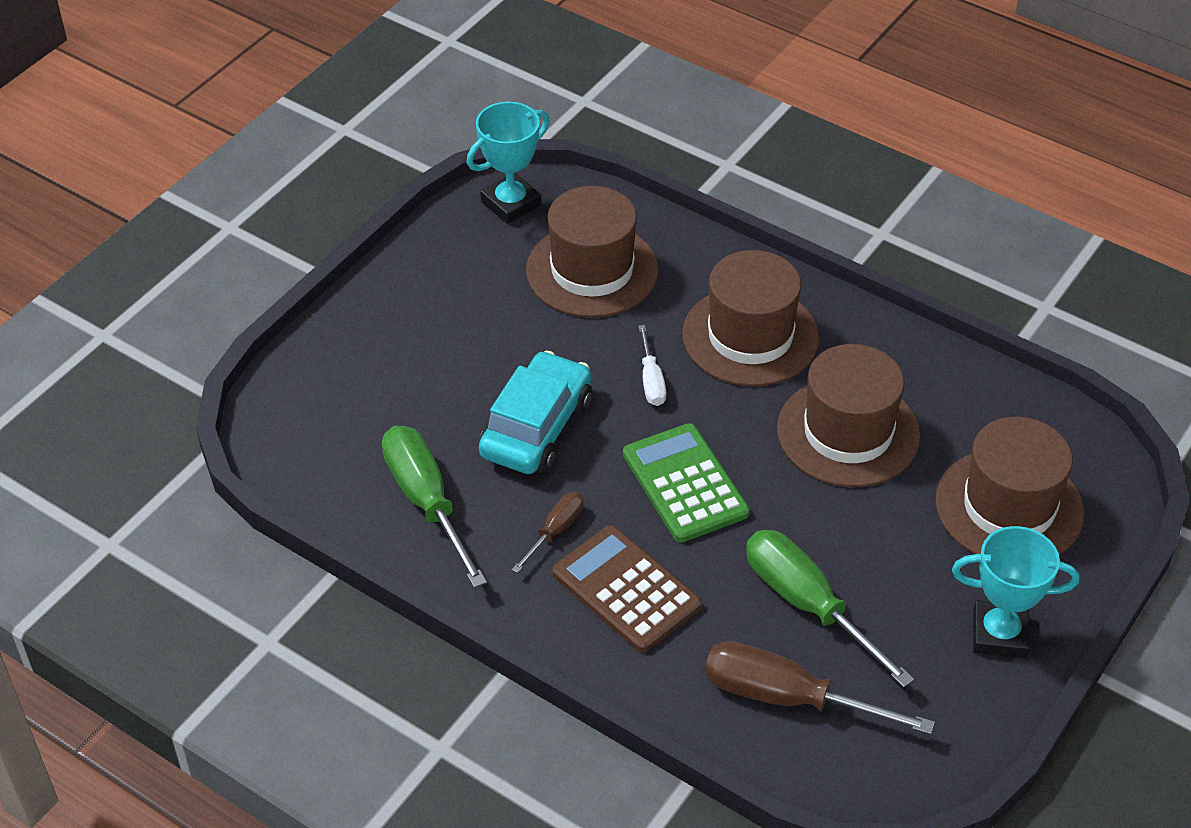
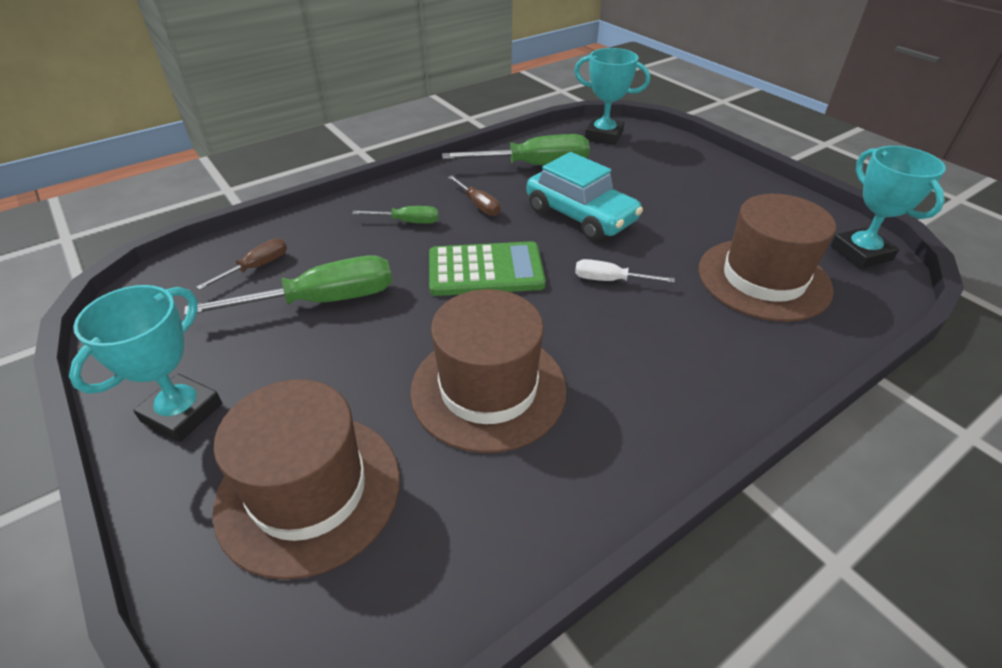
camera: 110 degrees right, 5 degrees down
(301, 445) = (604, 135): none -> turquoise trophy
(626, 589) = (407, 222): brown calculator -> green screwdriver
(750, 336) = (650, 357): brown hat -> none
(787, 698) = (256, 267): brown screwdriver -> brown screwdriver, size x0.52

